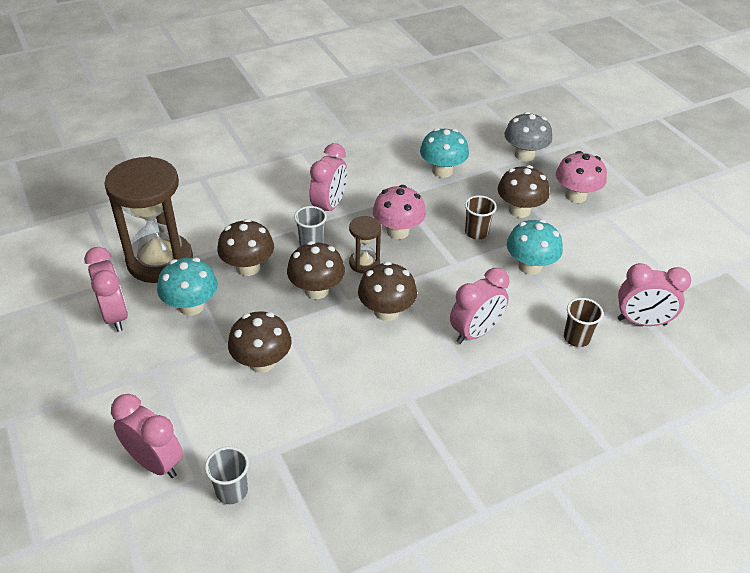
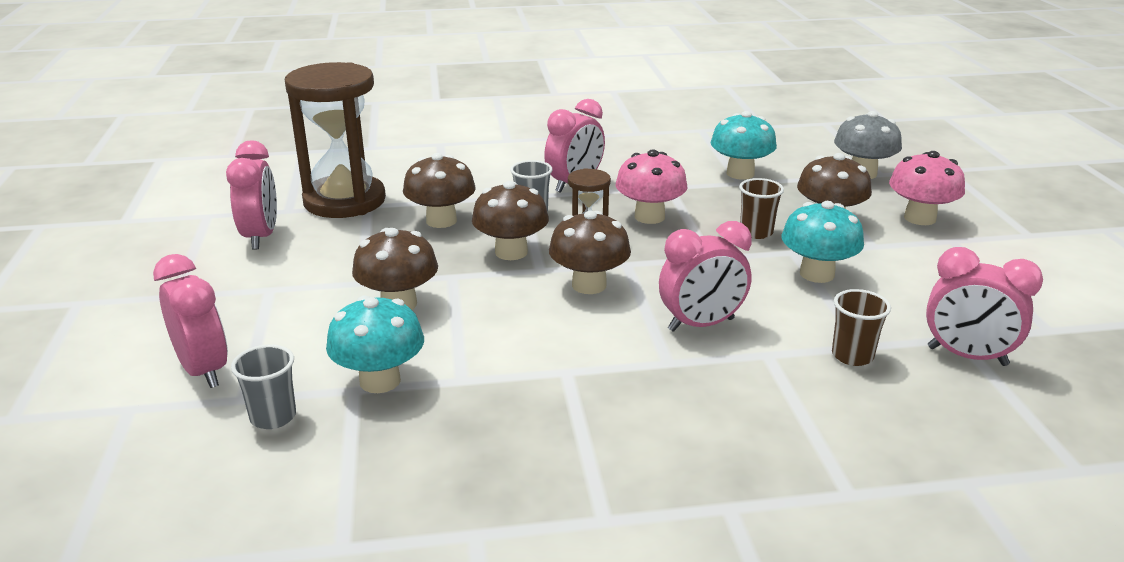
camera: 20 degrees right, 15 degrees down
(191, 306) = (351, 242): turquoise mushroom -> turquoise mushroom (380, 381)

